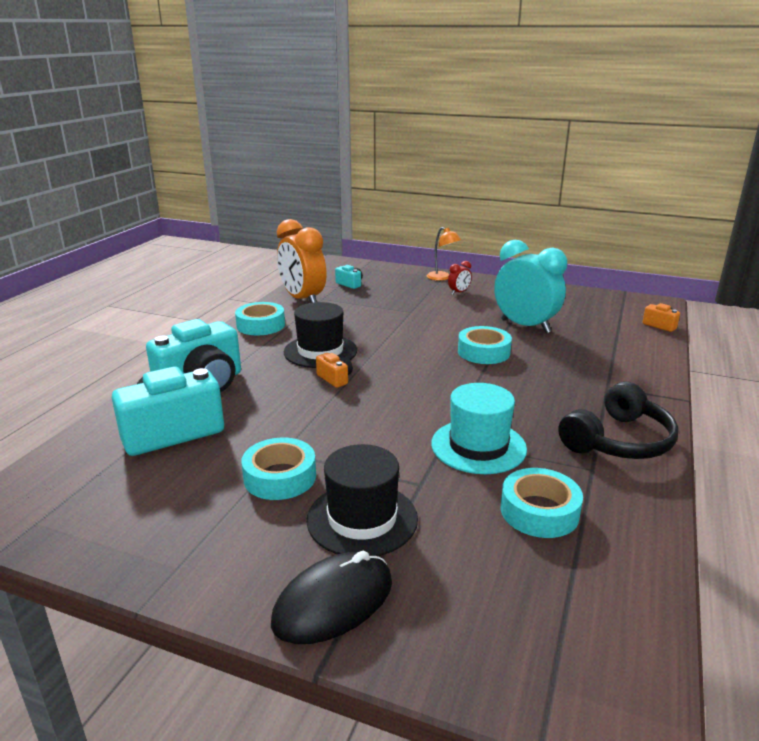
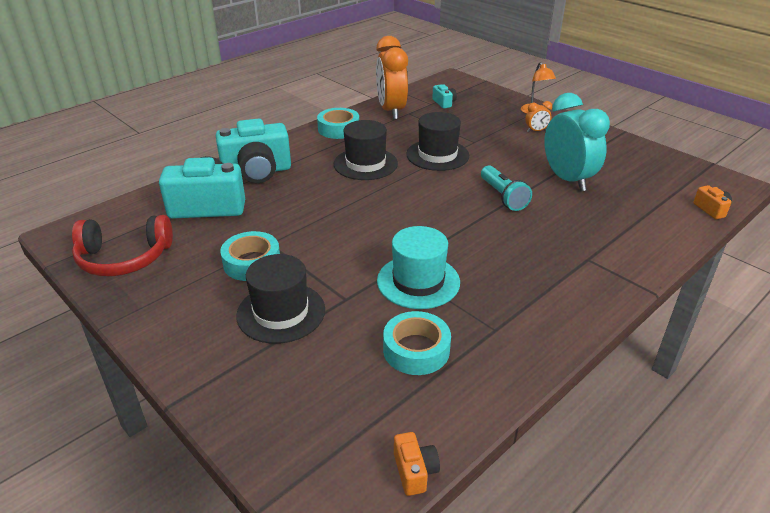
camera: 25 degrees right, 10 degrees up
(104, 517) = (124, 258): none -> red headphones
(333, 602) = (214, 364): black mouse -> none
(335, 378) = (357, 191): orange camera -> orange camera (415, 471)
(387, 329) = (437, 155): none -> black hat
(459, 292) = (536, 131): red clock -> orange clock
(483, 352) = (503, 197): turquoise tape -> turquoise flashlight
(618, 441) = (544, 312): black headphones -> none

